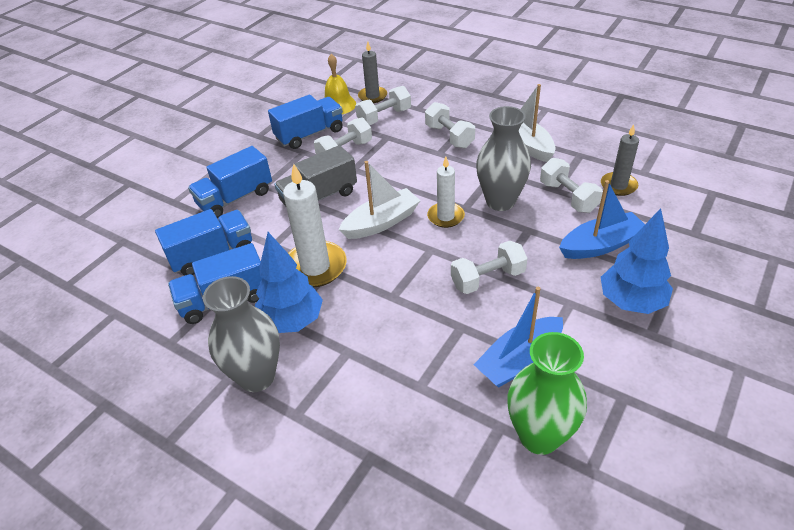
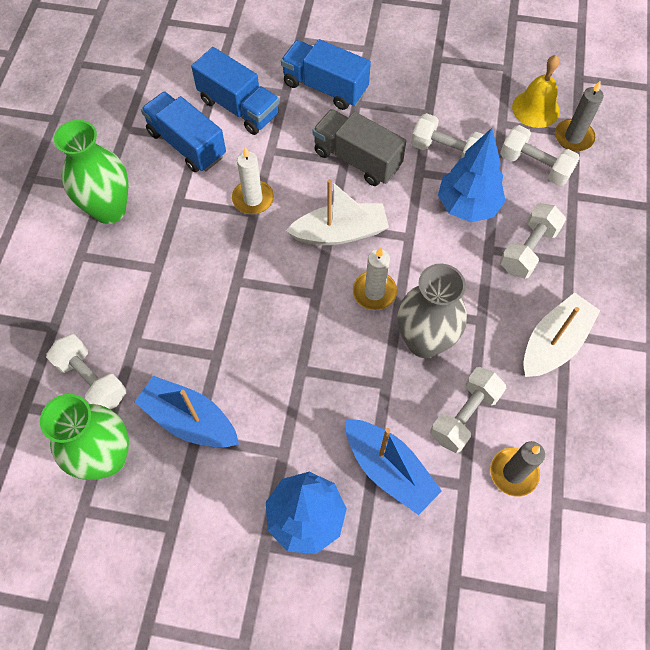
camera: 65 degrees right, 20 degrees up
(257, 377) = (109, 210): grey vase -> green vase
(292, 321) = (178, 209): blue tree -> blue tree (467, 205)
(309, 134) = (462, 105): blue truck -> none
(315, 267) = (253, 199): white candle -> white candle, size x0.62
(381, 222) = (340, 232): white boat -> white boat turned 45 degrees counterclockwise
(487, 279) = (291, 362): white dumbbell -> white dumbbell (92, 380)

